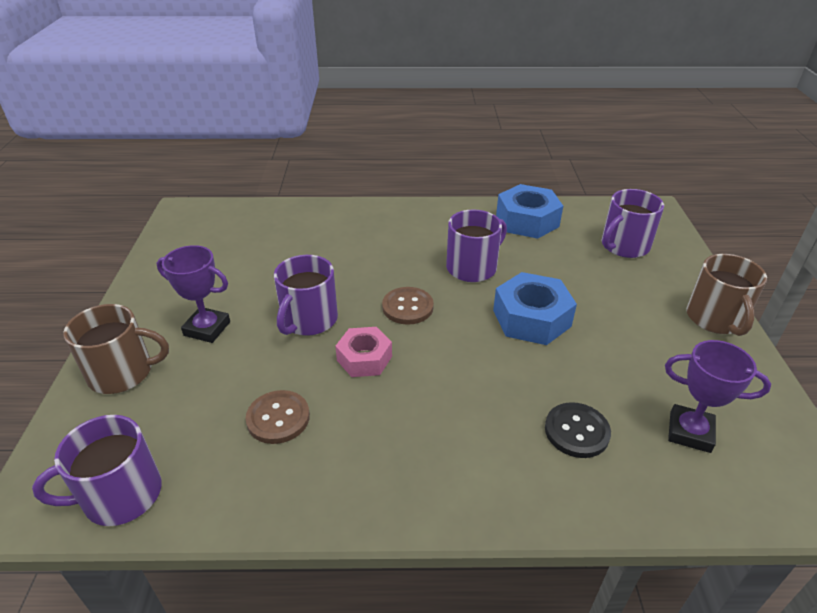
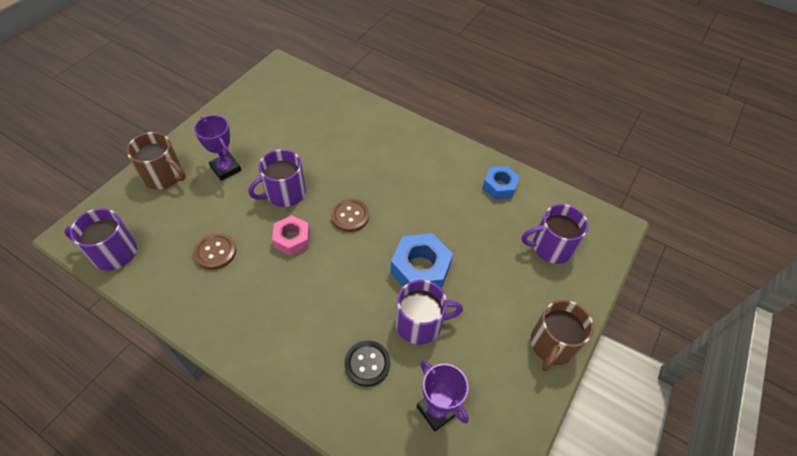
camera: 30 degrees right, 15 degrees up
(472, 267) = (420, 207): purple mug -> purple mug (420, 323)
(527, 221) = (499, 186): blue nut -> blue nut, size x0.65

